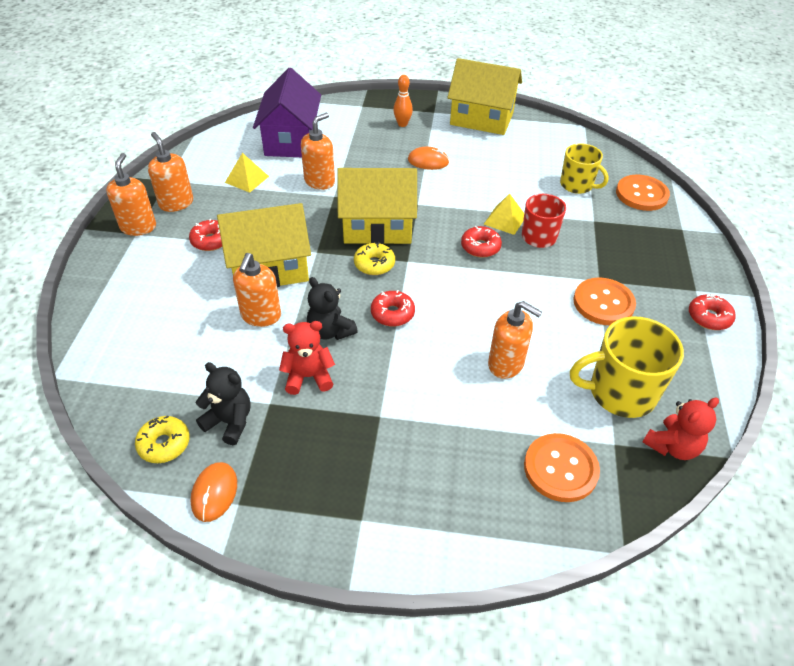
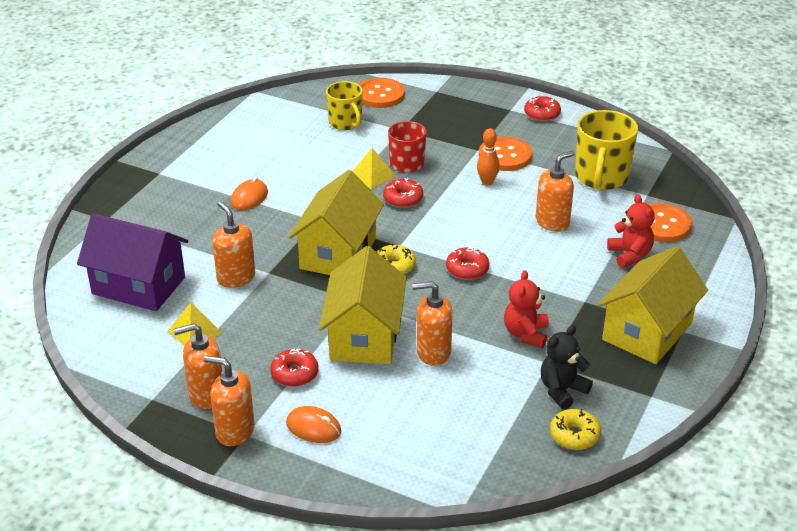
camera: 70 degrees left, 10 degrees down
(214, 493) = (637, 409): orange mouse -> orange mouse (313, 427)
(261, 316) = (433, 352): orange soap dispenser -> orange soap dispenser turned 150 degrees clockwise
(330, 331) = (473, 311): black teddy bear -> none
(402, 124) = (167, 199): orange bowling pin -> orange bowling pin (487, 182)
(481, 119) = (197, 146): yellow house -> yellow house (647, 331)
(577, 185) = (345, 123): yellow mug -> yellow mug turned 90 degrees clockwise
(672, 446) = (656, 171): red teddy bear -> red teddy bear (630, 255)

